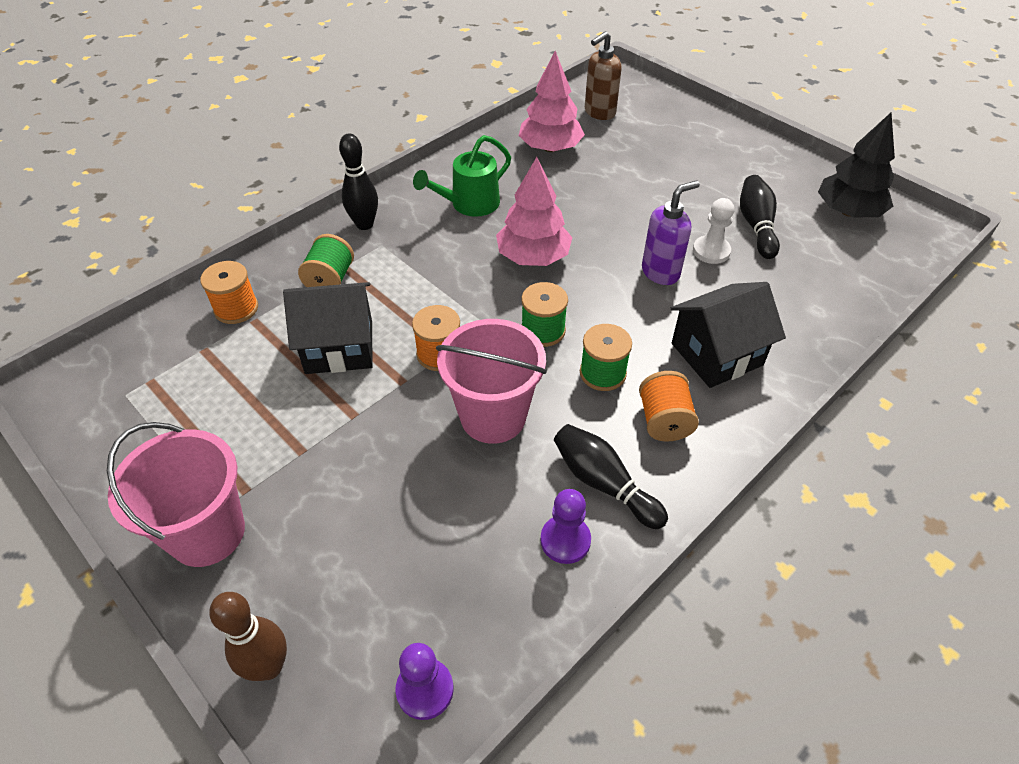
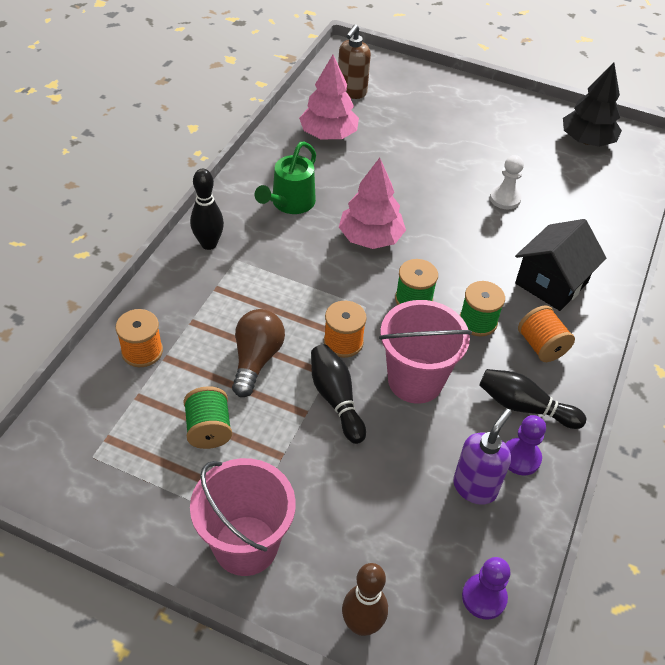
camera: 25 degrees left, 0 degrees up
(330, 280) = (210, 303): green spool -> green spool (209, 429)
(339, 347) = (256, 359): black house -> brown light bulb
(661, 272) = (476, 226): purple soap dispenser -> purple soap dispenser (475, 487)
(756, 226) = (527, 168): black bowling pin -> black bowling pin (336, 399)

